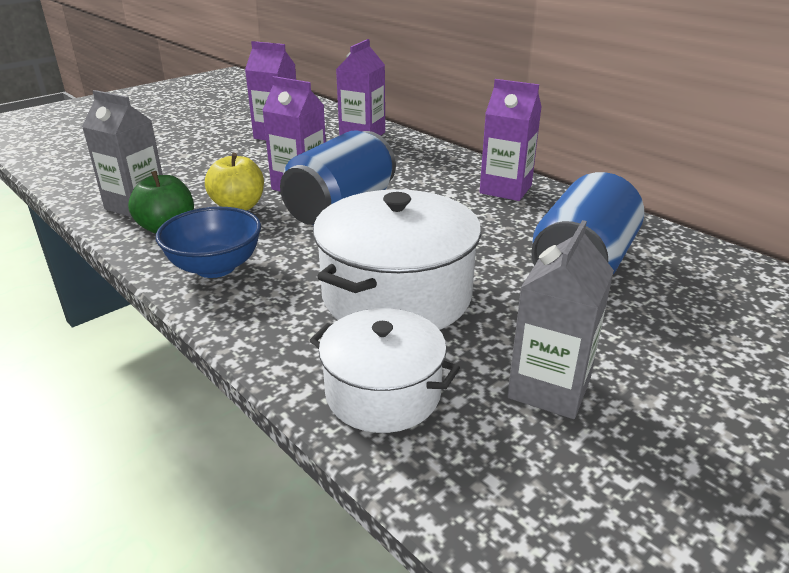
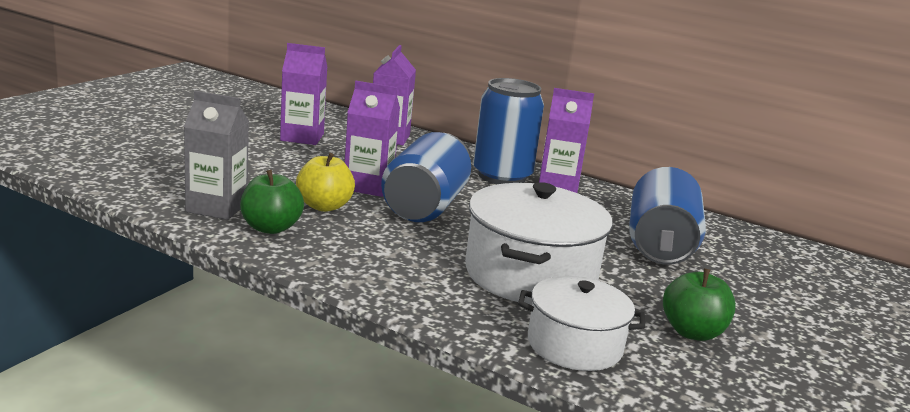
camera: 20 degrees left, 10 degrees down
(215, 267) = (350, 260): blue bowl -> none
(450, 177) = (502, 176): none -> blue can
(549, 388) = (692, 332): grey carton -> green apple

